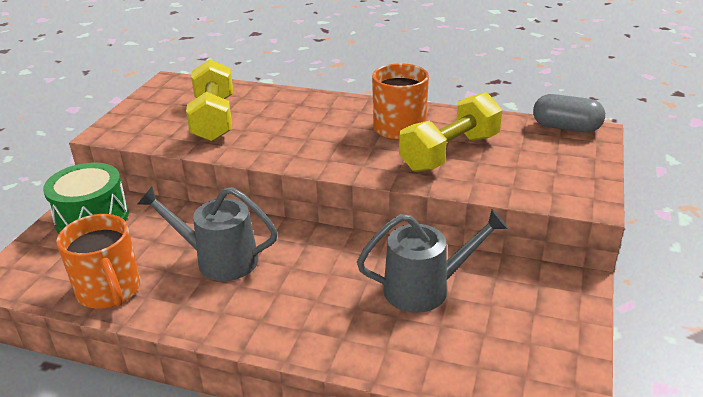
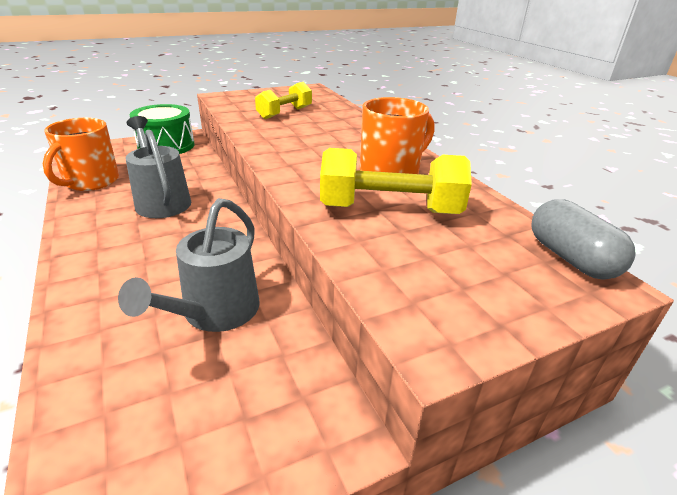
camera: 45 degrees right, 0 degrees up
(214, 119) = (285, 113): yellow dumbbell -> yellow dumbbell, size x0.66
(425, 288) = (215, 313): grey watering can -> grey watering can turned 75 degrees clockwise

